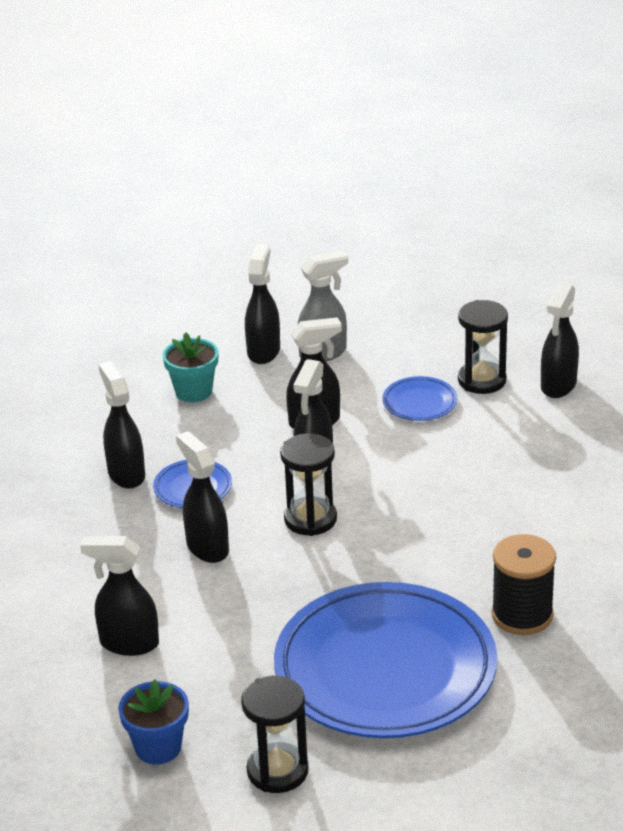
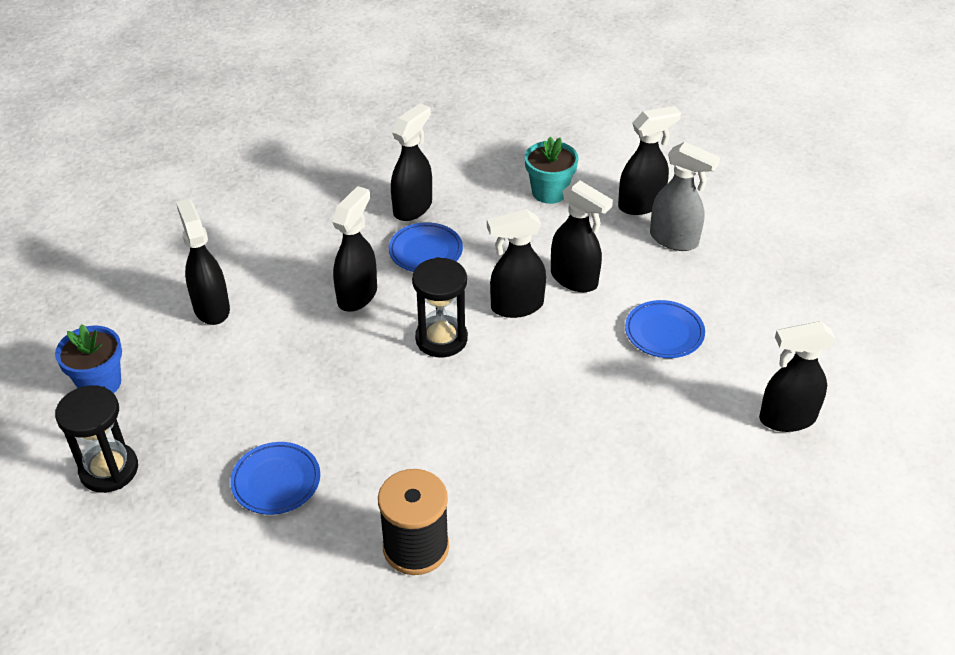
camera: 55 degrees right, 10 degrees up
(385, 670) = (276, 481): blue plate -> blue plate, size x0.40
(482, 380) = (739, 359): black hourglass -> none

